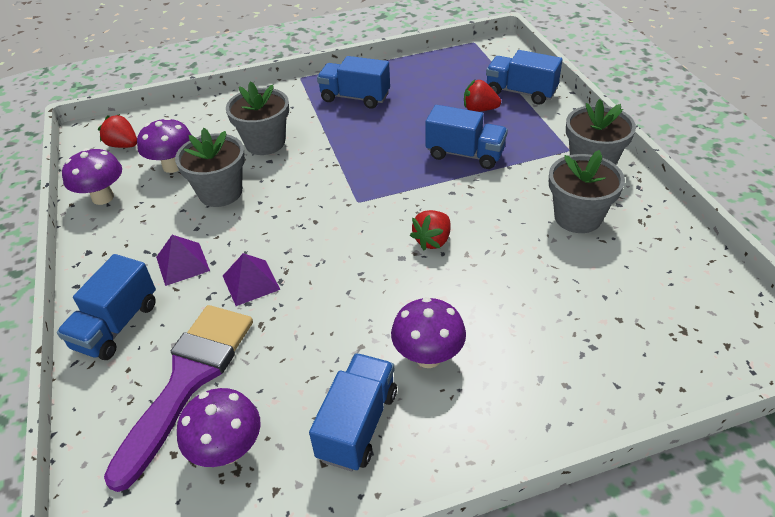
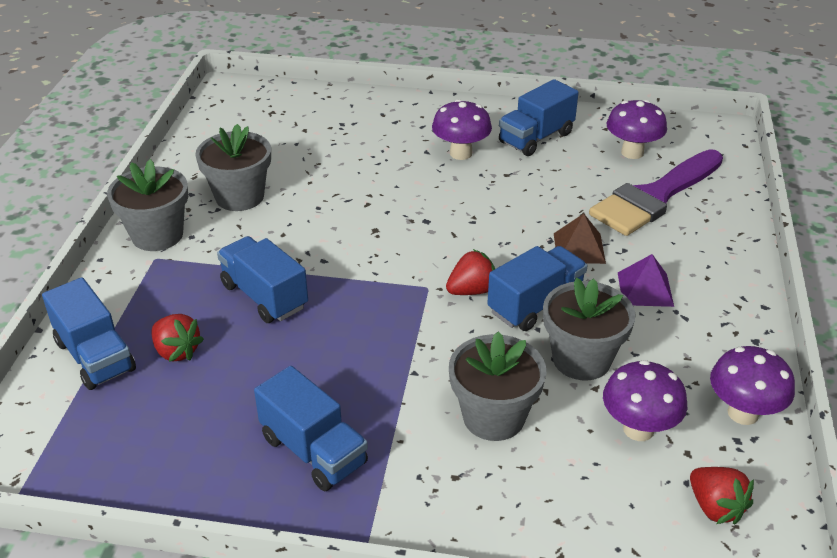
camera: 155 degrees left, 5 degrees down
(117, 326) = (717, 255): blue truck -> blue truck (535, 304)
(251, 282) = (579, 248): purple pyramid -> brown pyramid
(433, 240) = (386, 224): red strawberry -> red strawberry (471, 290)

